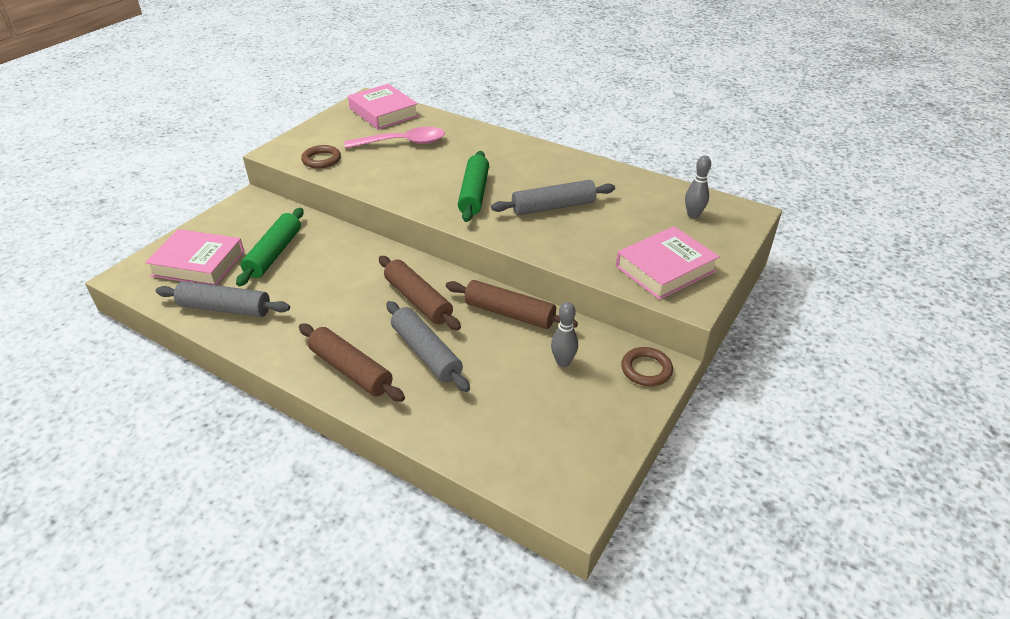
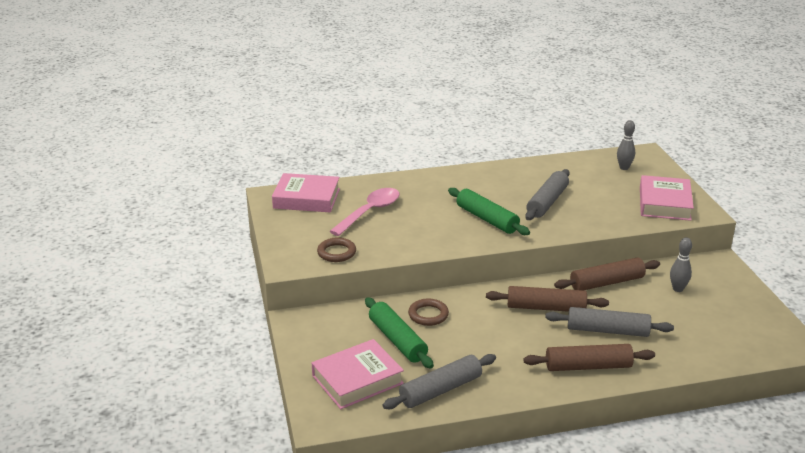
camera: 45 degrees left, 10 degrees down
(646, 369) = (717, 267): brown ring -> brown ring (428, 315)

